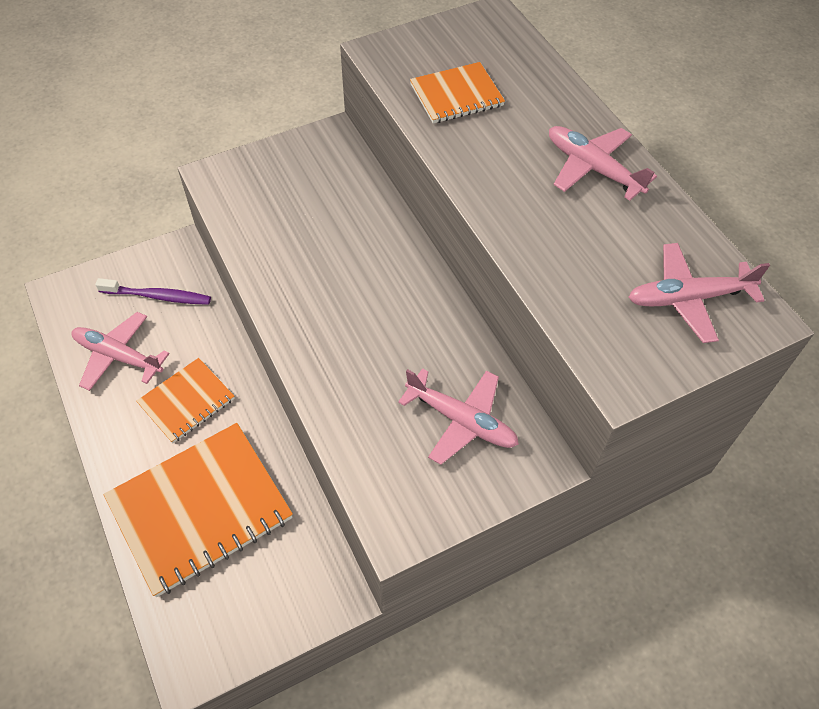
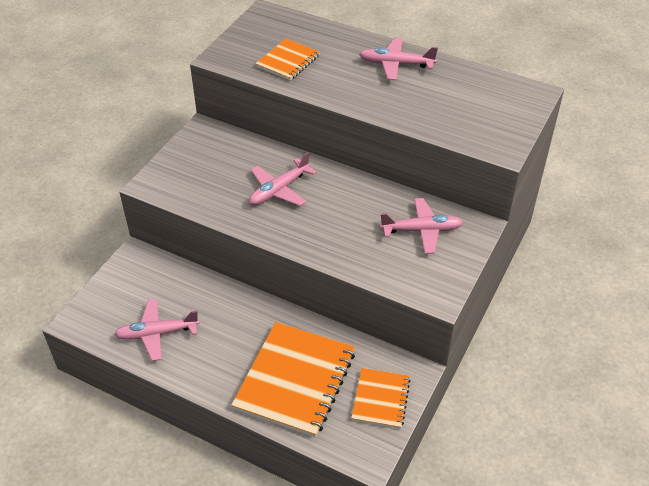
camera: 35 degrees left, 10 degrees down
(158, 296) = (149, 287): purple toothbrush -> none
(187, 401) = (229, 332): orange notebook -> orange notebook (381, 399)
(689, 298) = (498, 100): pink plane -> pink plane (279, 190)

